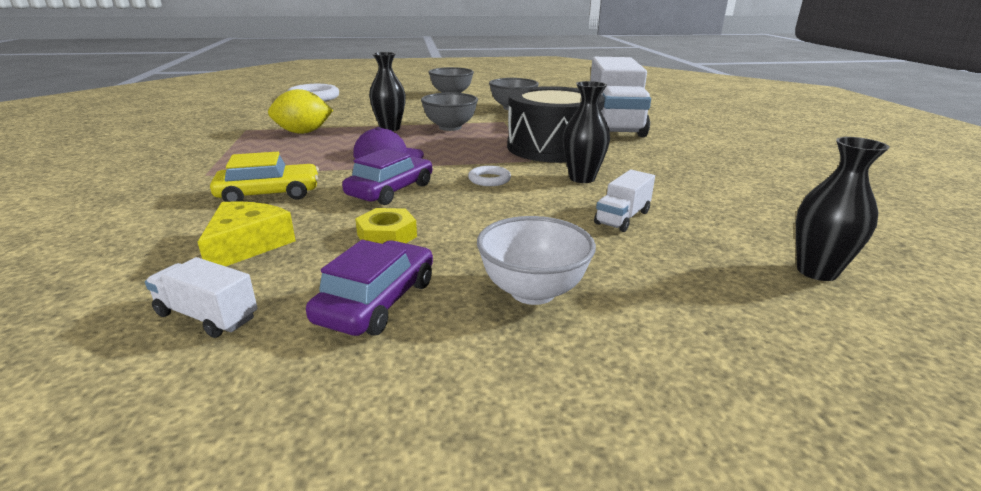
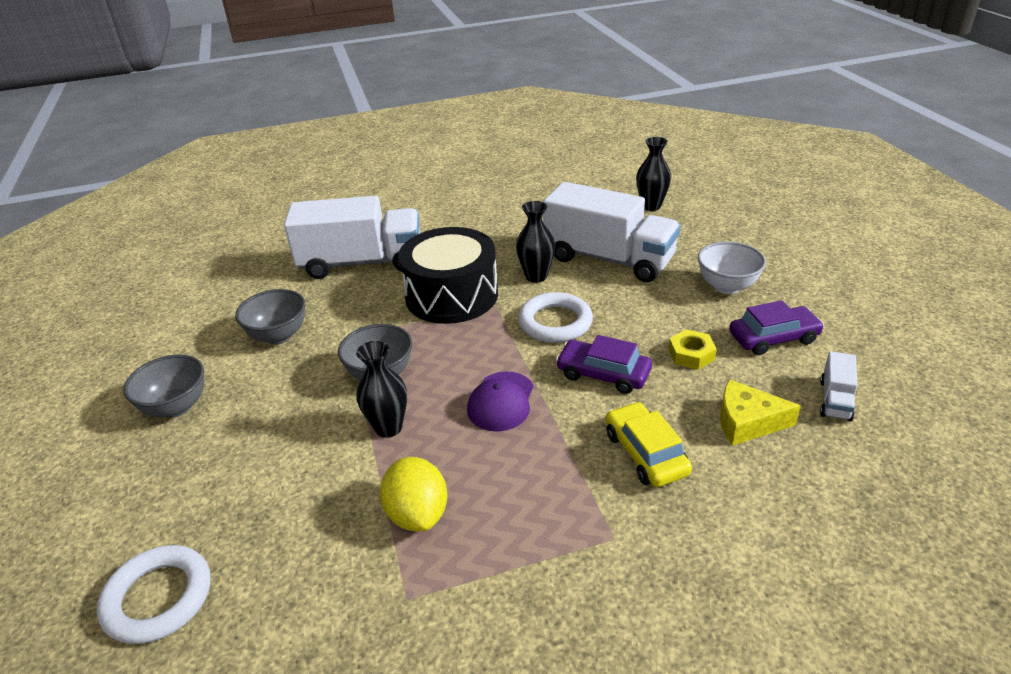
camera: 95 degrees left, 10 degrees up
(377, 301) = (773, 338): purple car -> purple car turned 150 degrees clockwise
(489, 179) = (555, 322): white ring -> white ring, size x1.89
(622, 218) = (609, 259): white truck -> white truck, size x2.38

